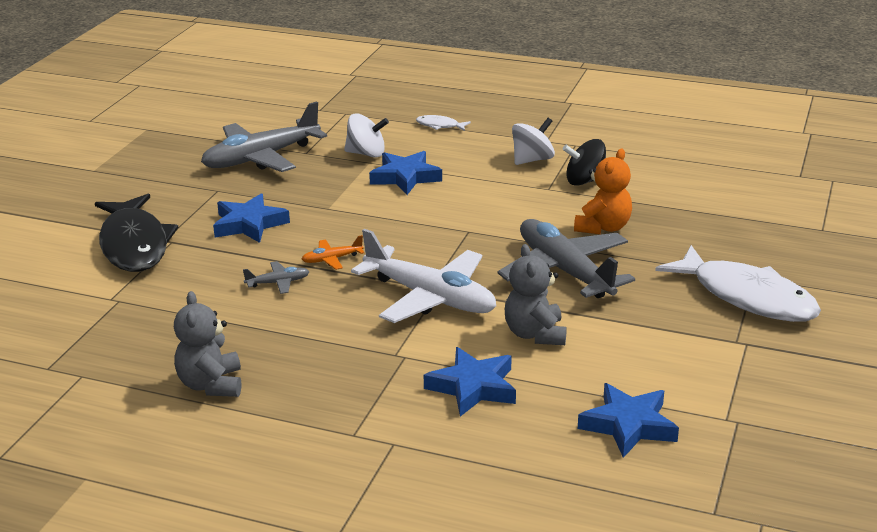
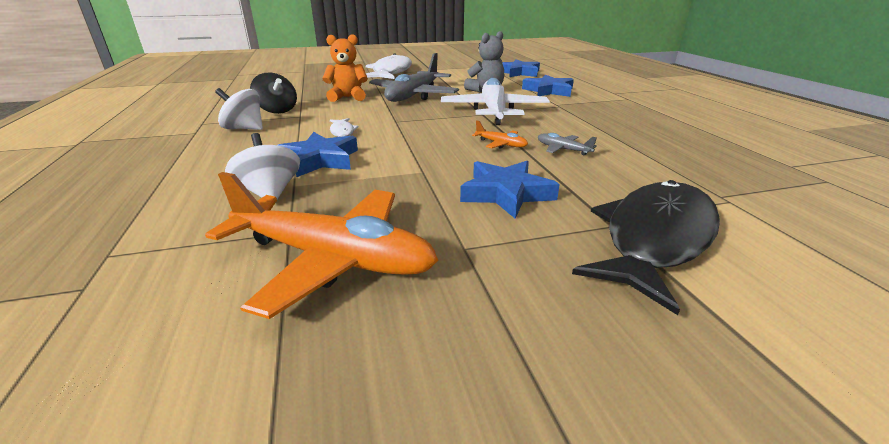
camera: 125 degrees left, 0 degrees up
(211, 385) = (685, 130): grey teddy bear -> none
(261, 158) = (333, 259): grey plane -> orange plane
(440, 126) = (160, 179): white fish -> white fish (342, 132)

